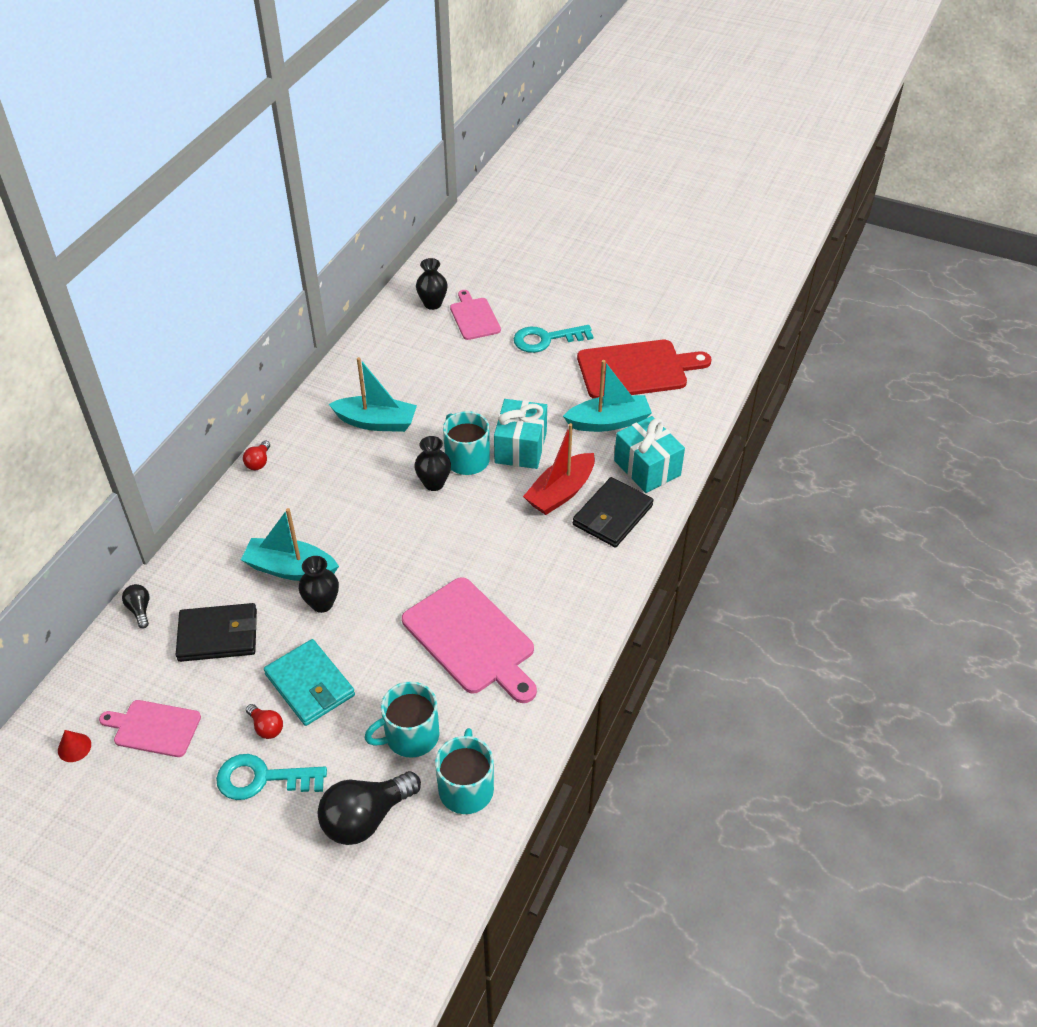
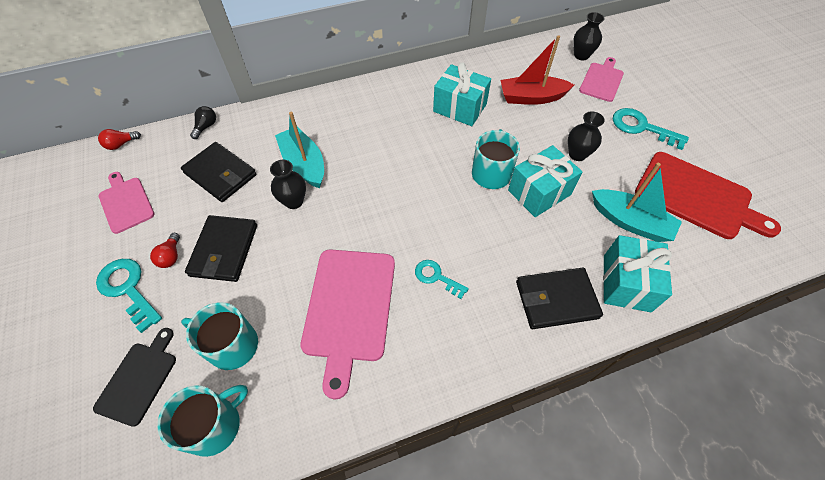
camera: 45 degrees right, 10 degrees up
(74, 747) = (83, 180): red cone -> none
(259, 462) = (364, 86): red light bulb -> red light bulb (121, 144)
(310, 685) = (224, 250): turquoise wallet -> black wallet
(366, 818) = (139, 379): black light bulb -> black cutting board
(376, 422) = (460, 108): turquoise boat -> turquoise gift
(434, 483) = (451, 174): black vase -> black vase (577, 154)
(512, 566) = (437, 277): none -> turquoise key
(560, 492) = (533, 249): red boat -> red boat (531, 97)

